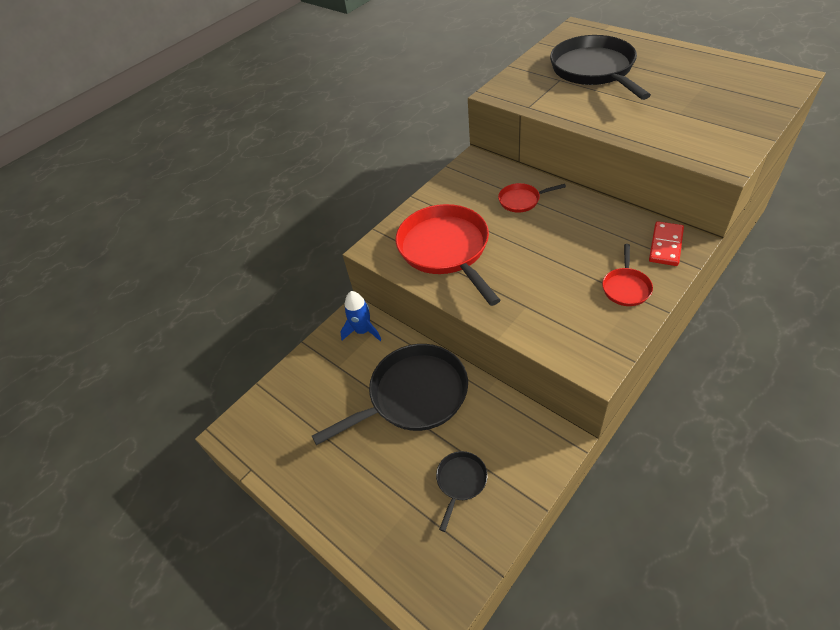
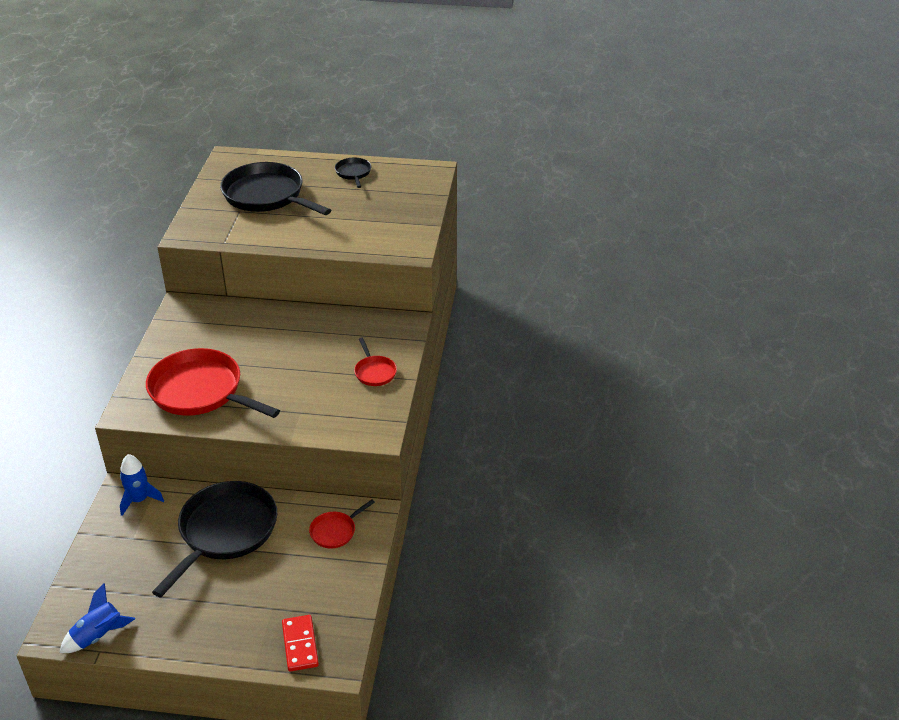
camera: 40 degrees left, 10 degrees down
(258, 453) = (98, 636): none -> blue rocket
(460, 481) = (306, 575): black pan -> black pan (353, 173)
(521, 200) = (248, 329): red pan -> red pan (335, 531)
(666, 245) = (391, 331): red domino -> red domino (300, 645)

